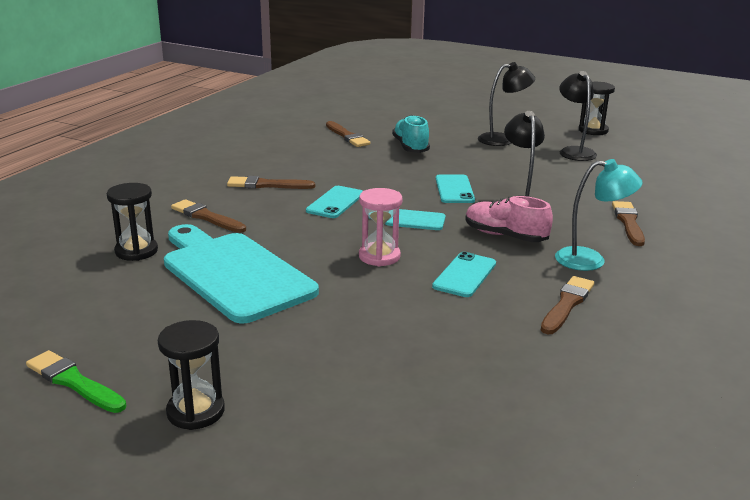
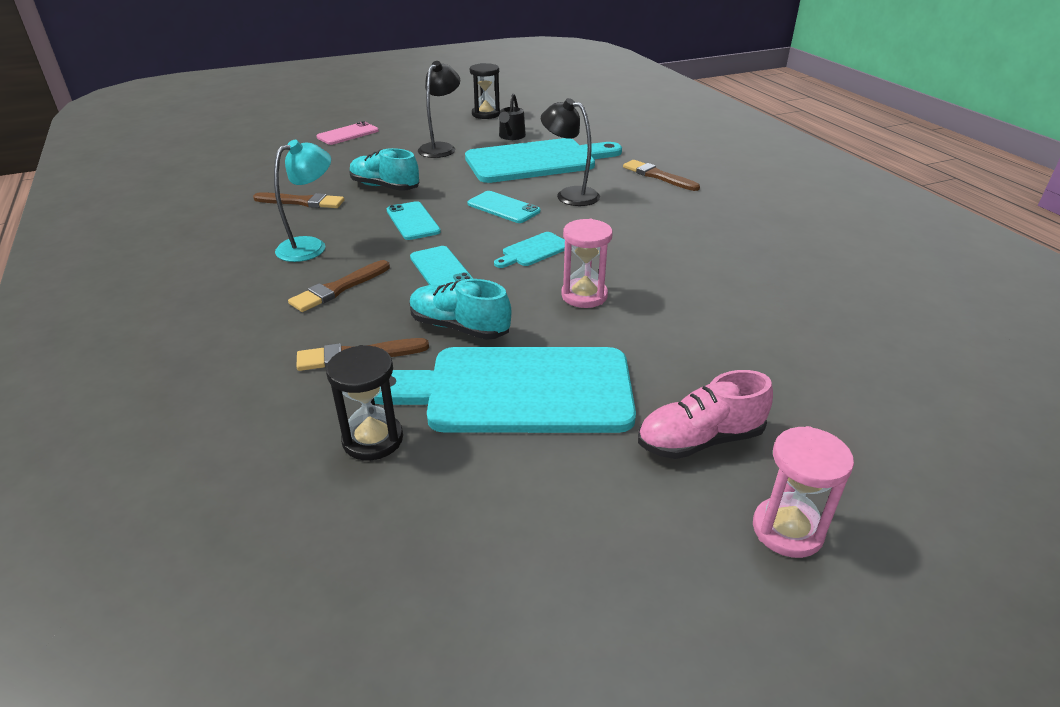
camera: 50 degrees left, 10 degrees up
(74, 382) = (651, 612): green brush -> none
(196, 411) = (787, 530): black hourglass -> pink hourglass
(277, 232) = (459, 327): none -> turquoise shoe
(461, 109) = (348, 134): none -> pink phone
(465, 275) = (666, 273): turquoise phone -> turquoise phone (413, 221)
(505, 236) = (619, 227): pink shoe -> pink shoe (700, 440)
(552, 173) = (537, 161): none -> turquoise cutting board
(567, 304) = (758, 255): brown brush -> none
(574, 151) = (511, 137): black lamp -> black watering can
(590, 260) = (699, 215): turquoise lamp -> turquoise lamp (310, 246)

